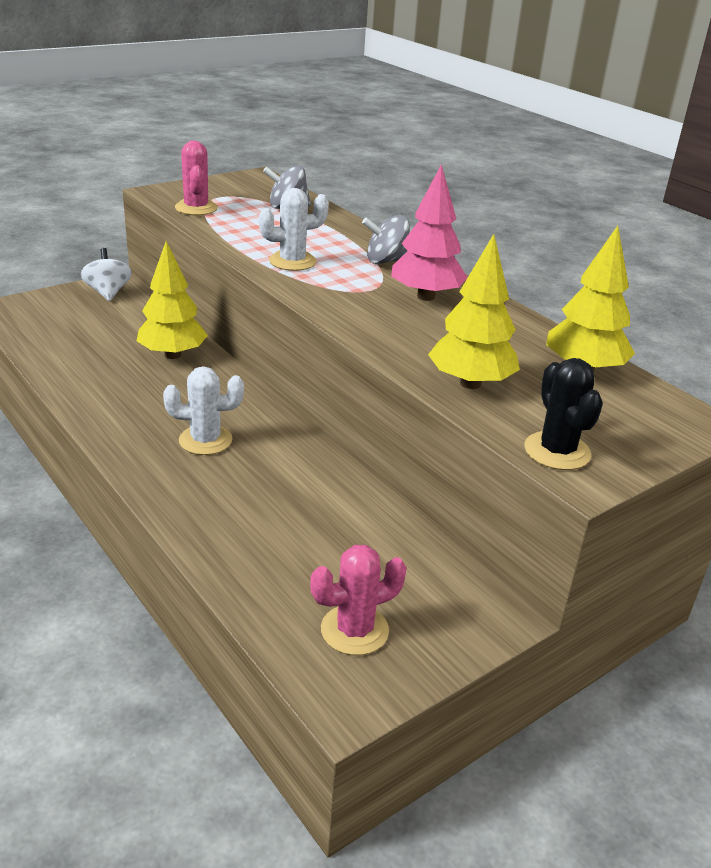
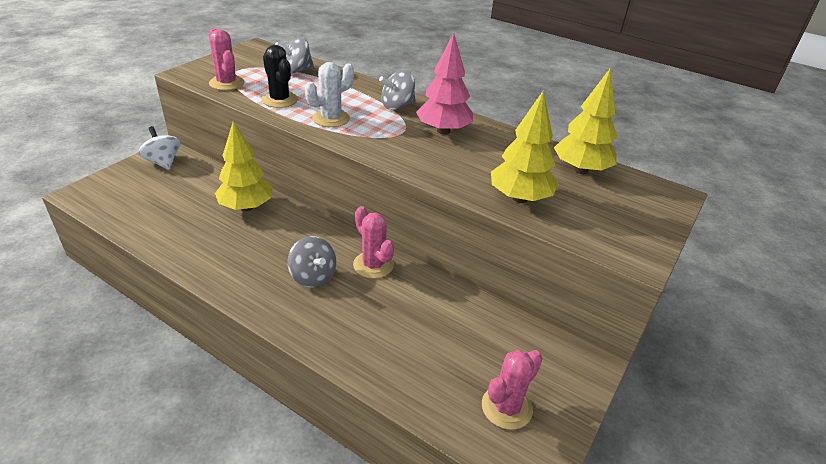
camera: 20 degrees left, 5 degrees up
(205, 440) = (313, 276): white cactus -> grey spinning top
(285, 444) = (373, 265): none -> pink cactus
(557, 451) = (609, 241): black cactus -> black cactus (280, 100)

